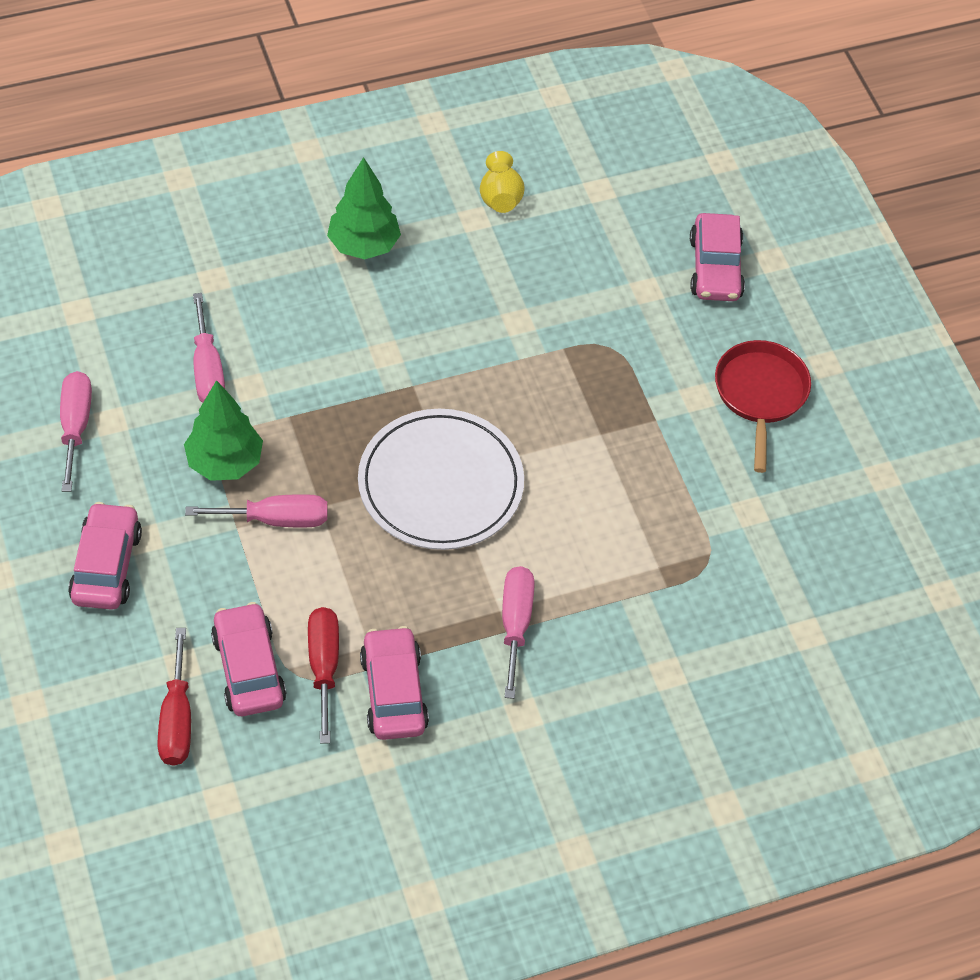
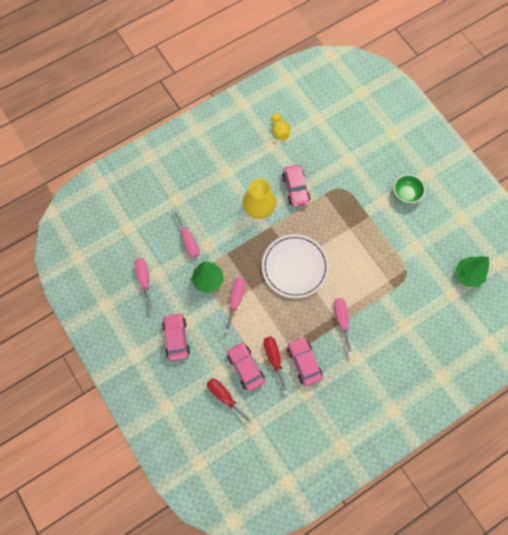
camera: 10 degrees left, 15 degrees up
(177, 719) = (225, 397): red screwdriver -> red screwdriver turned 150 degrees clockwise
(276, 519) = (236, 300): pink screwdriver -> pink screwdriver turned 60 degrees counterclockwise
(364, 245) = (232, 168): green tree -> green tree (468, 275)
(397, 343) = (259, 208): none -> yellow vase
(715, 268) = (373, 142): pink car -> pink car (295, 189)
(760, 394) = (406, 194): red pan -> green bowl

